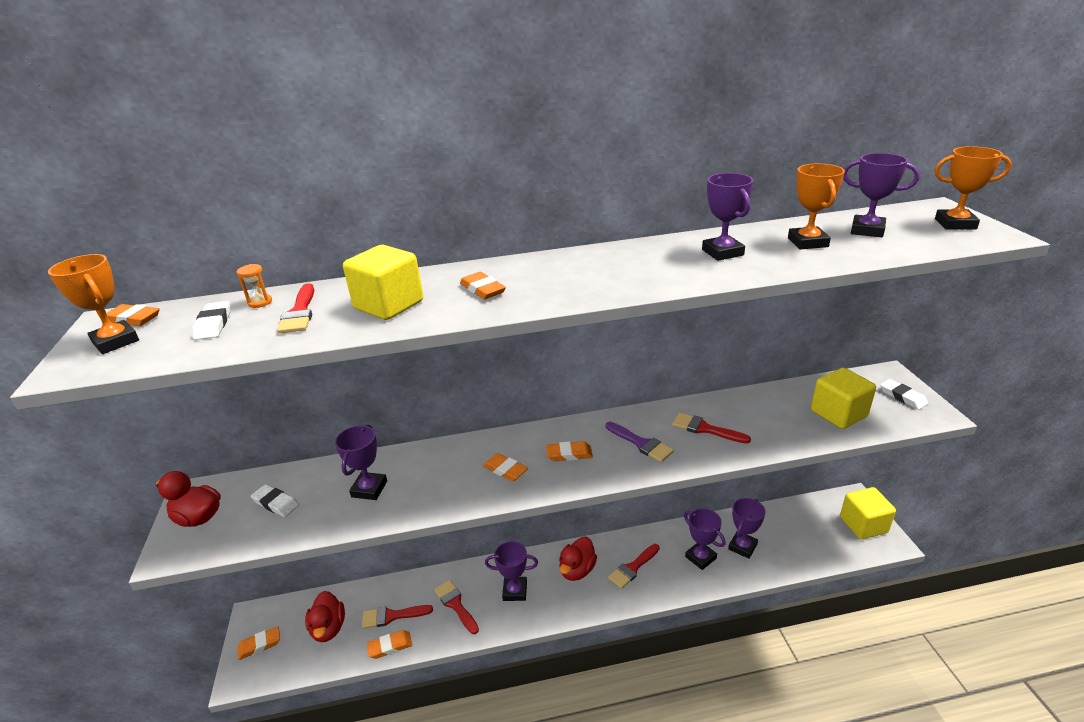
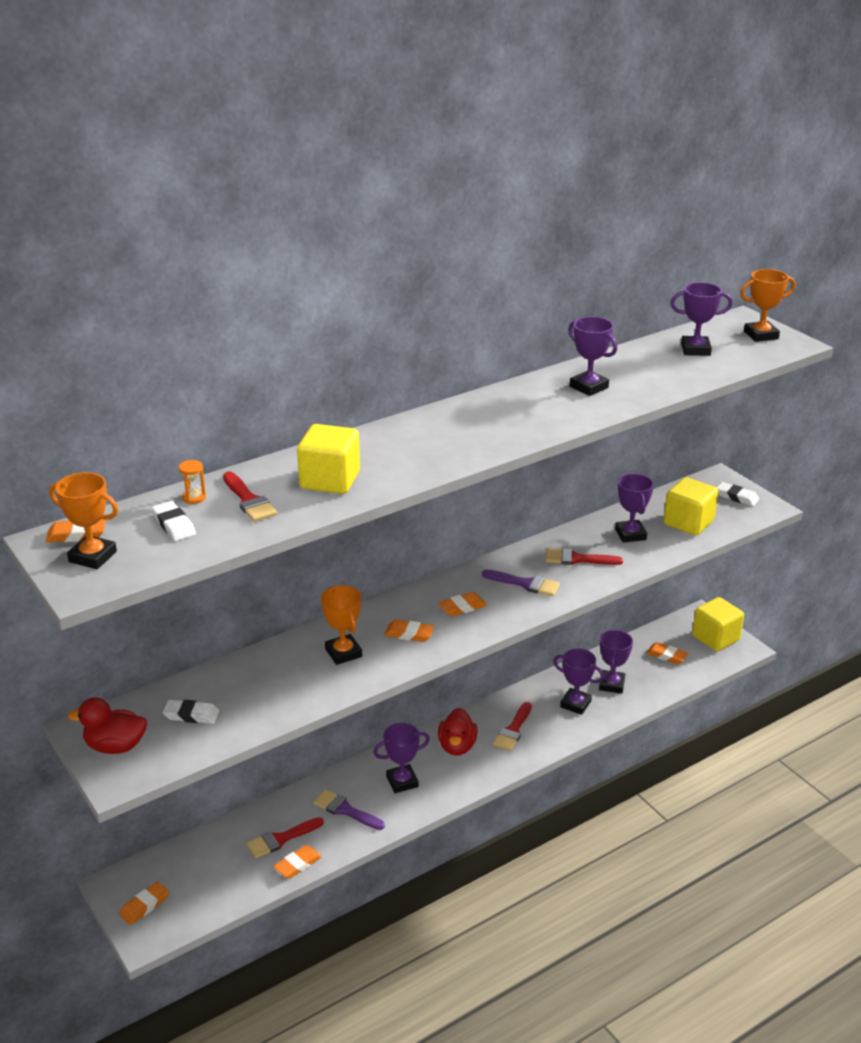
camera: 25 degrees left, 0 degrees up
(329, 628) = (215, 869): red duck -> none
(369, 489) = (282, 680): purple trophy -> purple trophy (630, 534)
(455, 604) = (345, 810): red brush -> purple brush
(482, 289) = (404, 452): orange eraser -> orange eraser (666, 655)
(807, 242) = (653, 368): orange trophy -> orange trophy (343, 653)

